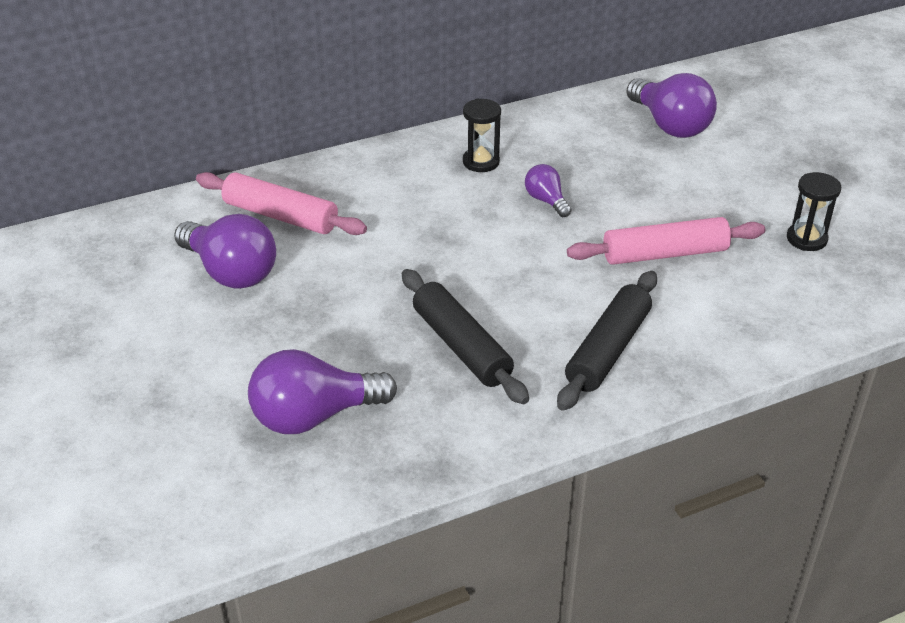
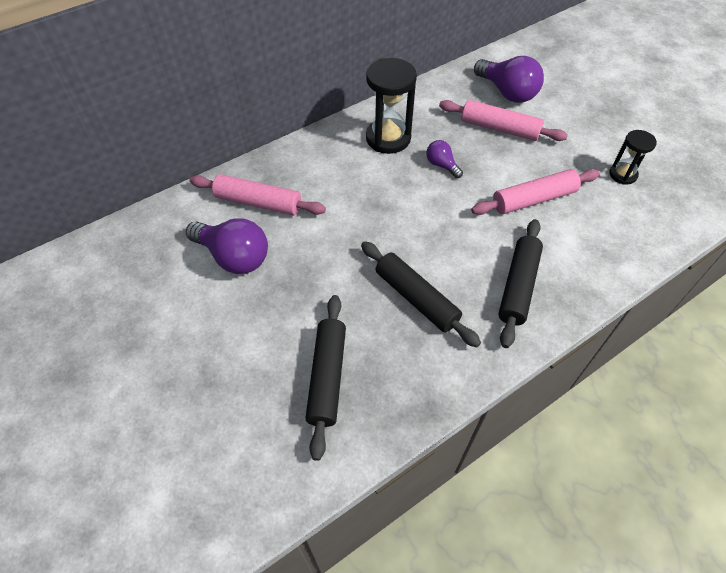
camera: 10 degrees left, 15 degrees up
(314, 416) = (327, 377): purple light bulb -> black rolling pin
(481, 162) = (388, 138): black hourglass -> black hourglass, size x1.73
(644, 166) = (499, 128): none -> pink rolling pin

